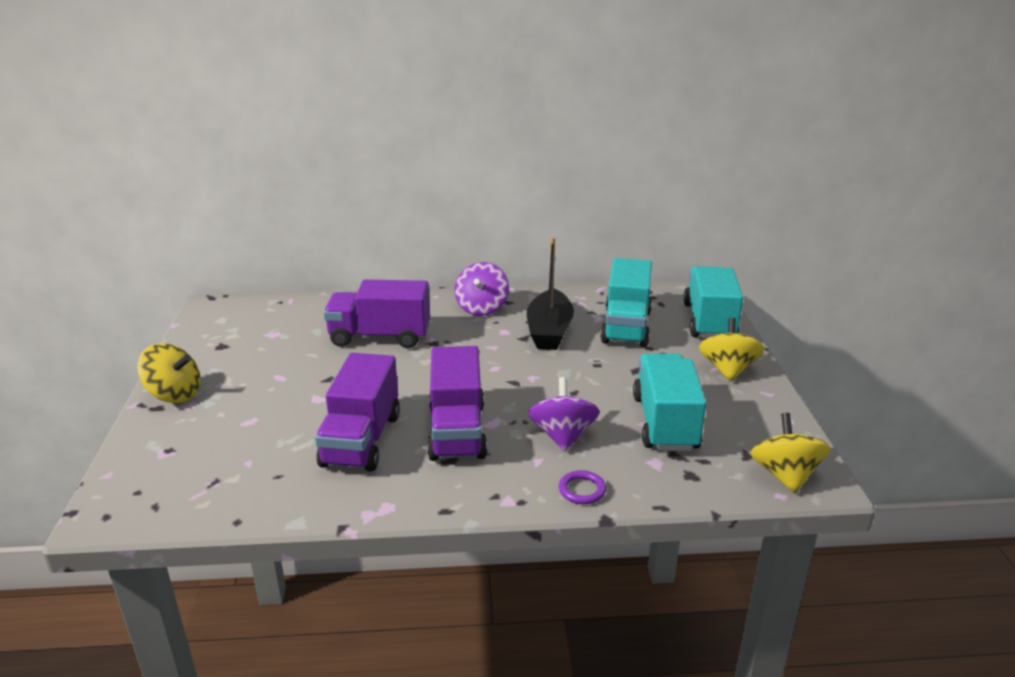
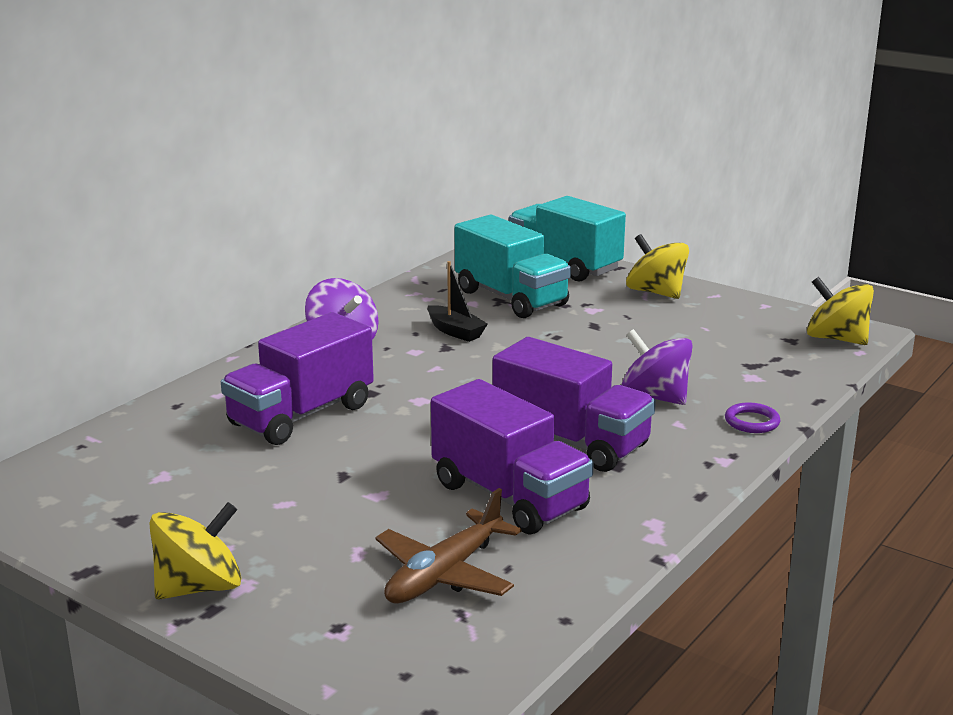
camera: 50 degrees left, 5 degrees down
(251, 458) = (445, 573): none -> brown plane
(549, 331) = (455, 331): black boat -> black boat, size x0.57
(665, 423) = (699, 349): turquoise truck -> none

